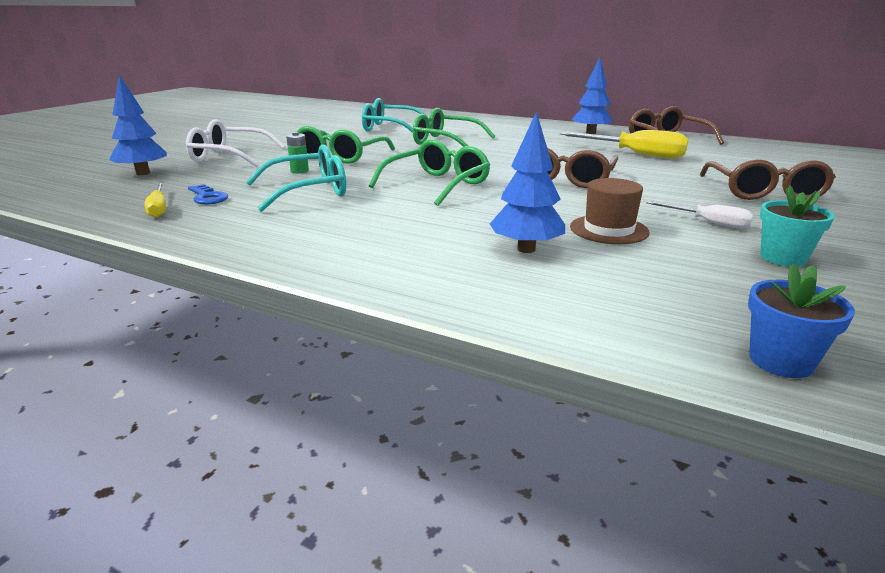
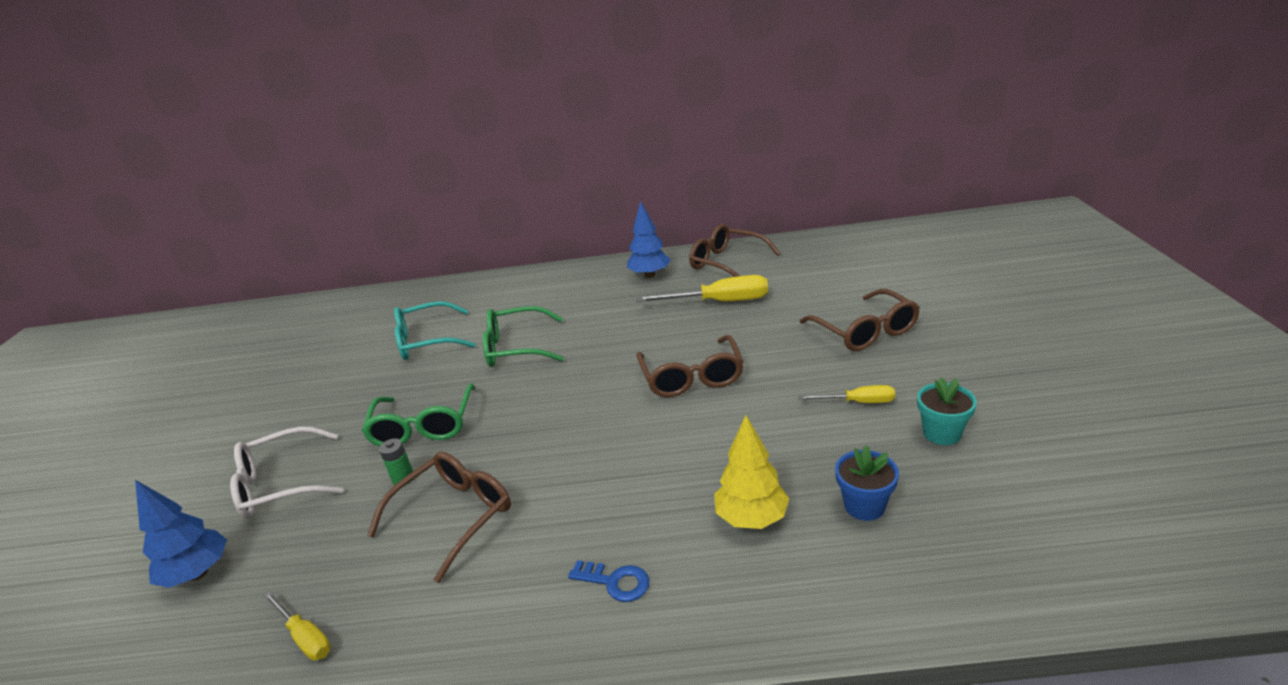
camera: 25 degrees left, 5 degrees up
(208, 197) = (344, 584): blue key -> blue key (615, 582)
(307, 191) = (453, 517): turquoise glasses -> brown glasses
(436, 185) = (580, 442): green glasses -> none
(526, 249) = (751, 518): blue tree -> yellow tree
(609, 229) = (792, 451): brown hat -> none
(708, 222) = (858, 402): white screwdriver -> yellow screwdriver
(780, 361) = (1025, 578): blue flower pot -> blue flower pot (864, 506)

